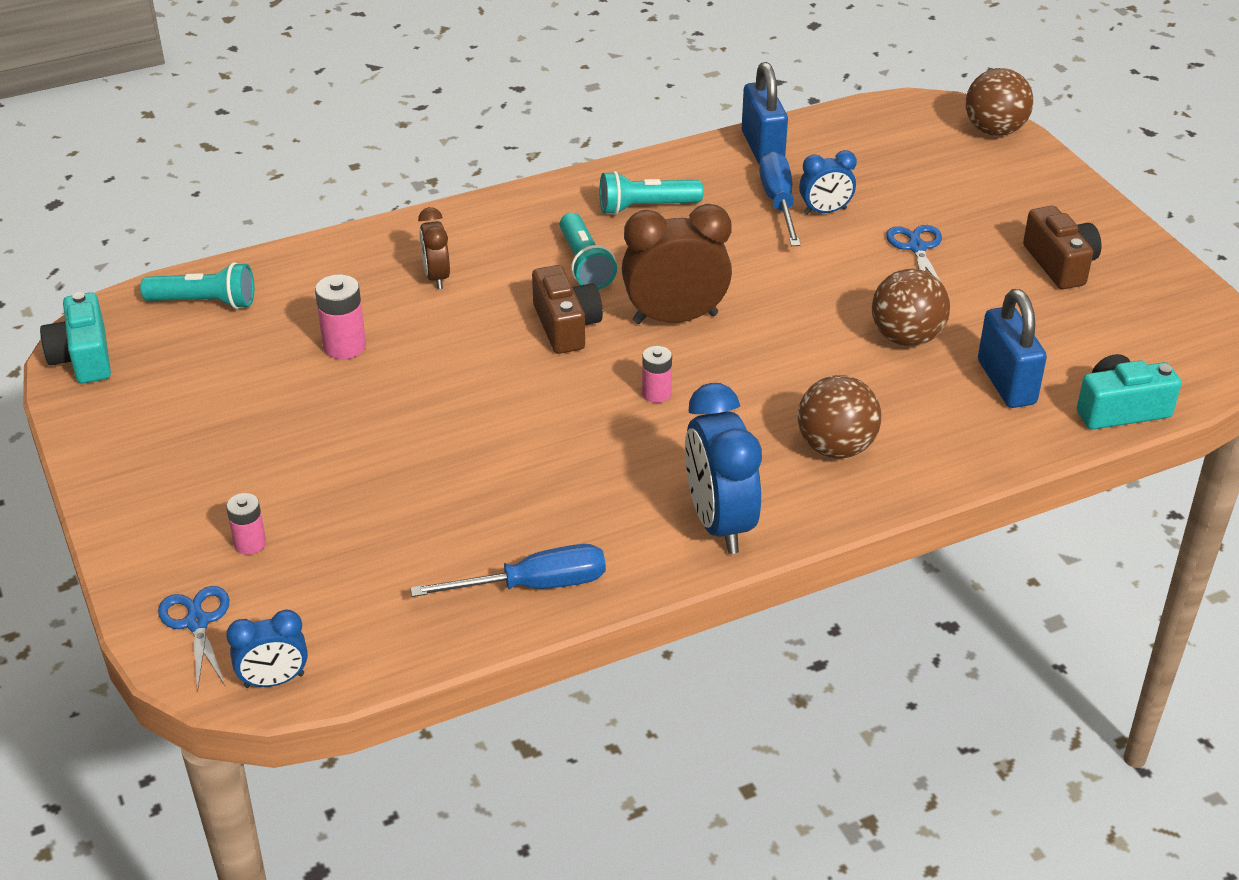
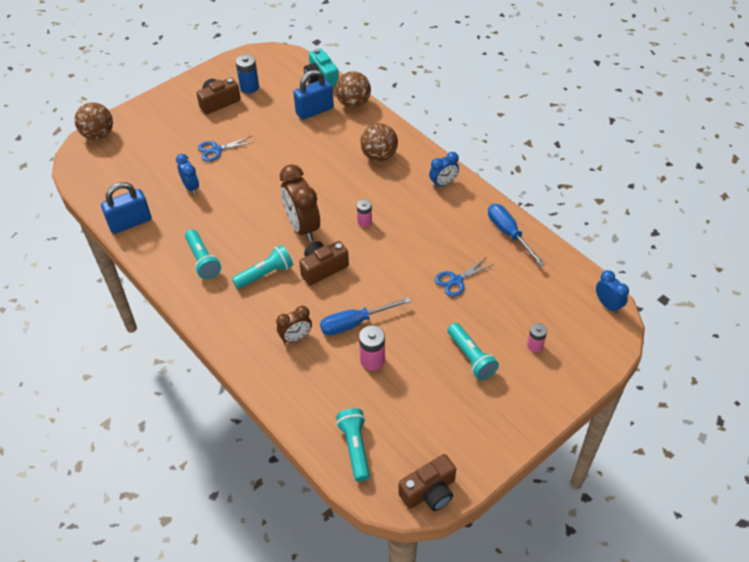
camera: 105 degrees left, 10 degrees up
(83, 357) = (429, 491): turquoise camera -> brown camera
(197, 622) = (592, 346): blue scissors -> blue scissors (456, 280)
(278, 456) = (471, 357): none -> turquoise flashlight
(719, 523) = (443, 183): blue clock -> blue clock, size x0.56
(778, 203) = (186, 206): blue screwdriver -> blue screwdriver (355, 323)
(906, 338) = (292, 144): brown ball -> brown ball (353, 103)
(1103, 307) = (249, 87): none -> blue battery

